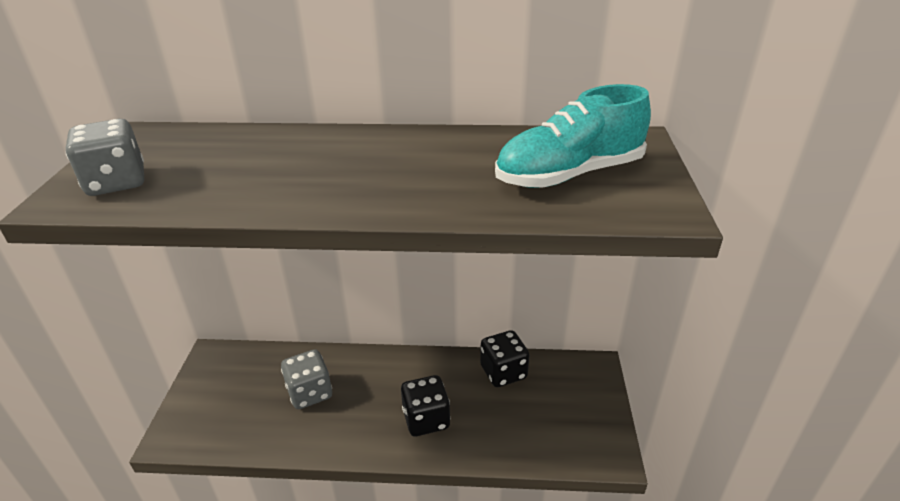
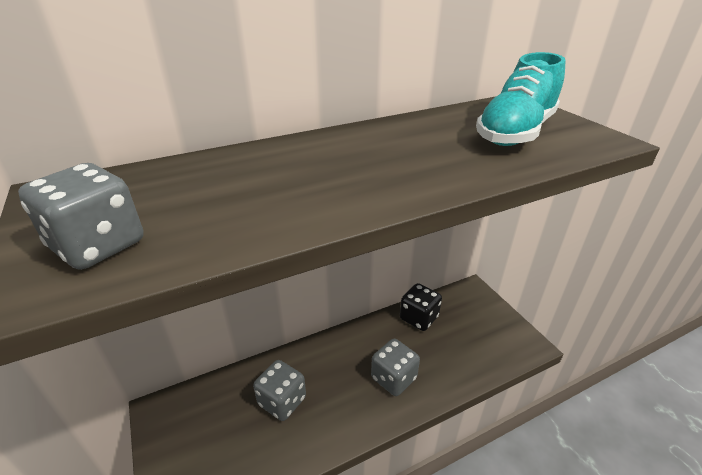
camera: 30 degrees left, 0 degrees up
(426, 419) = (393, 378): black dice -> grey dice

